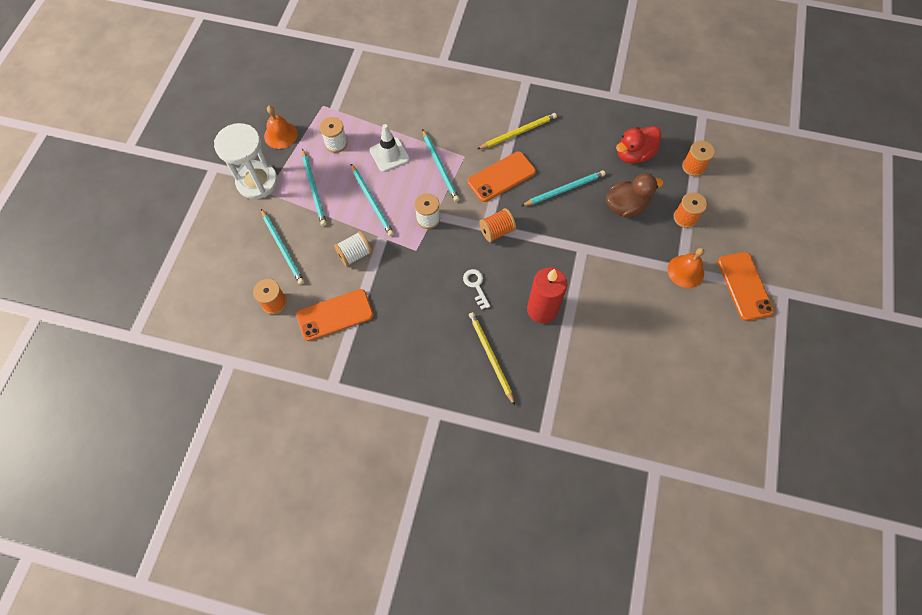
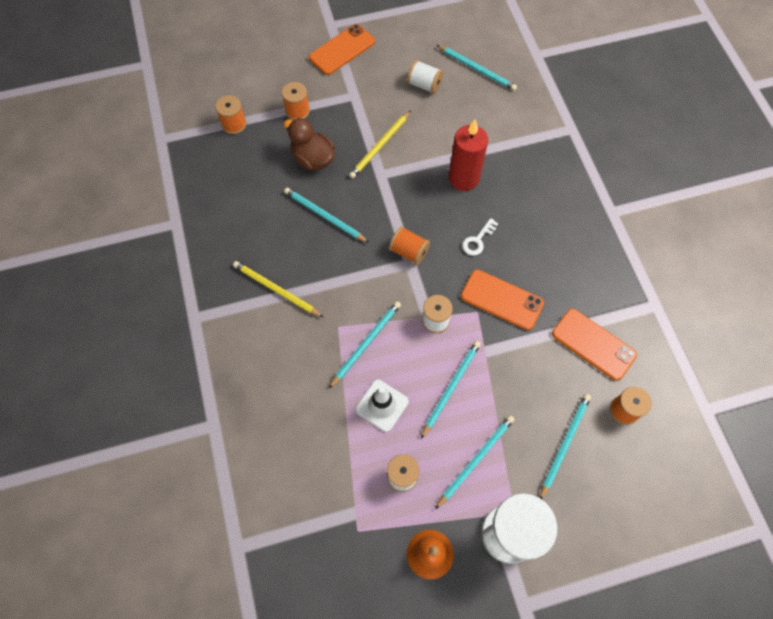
camera: 120 degrees left, 0 degrees up
(355, 254) = (521, 366): white spool -> white spool (424, 85)
(491, 357) = (534, 196): yellow pencil -> yellow pencil (380, 146)
(501, 177) = (343, 278): orange phone -> orange phone (501, 300)
(634, 154) = (246, 176): red duck -> none
(662, 394) = (477, 69): none -> turquoise pencil
(685, 271) = (354, 92): orange bell -> none

